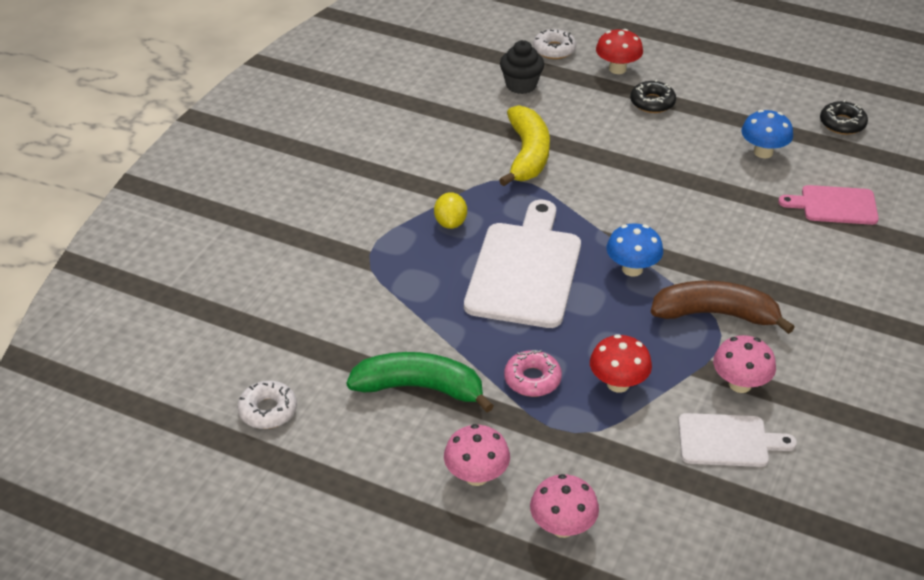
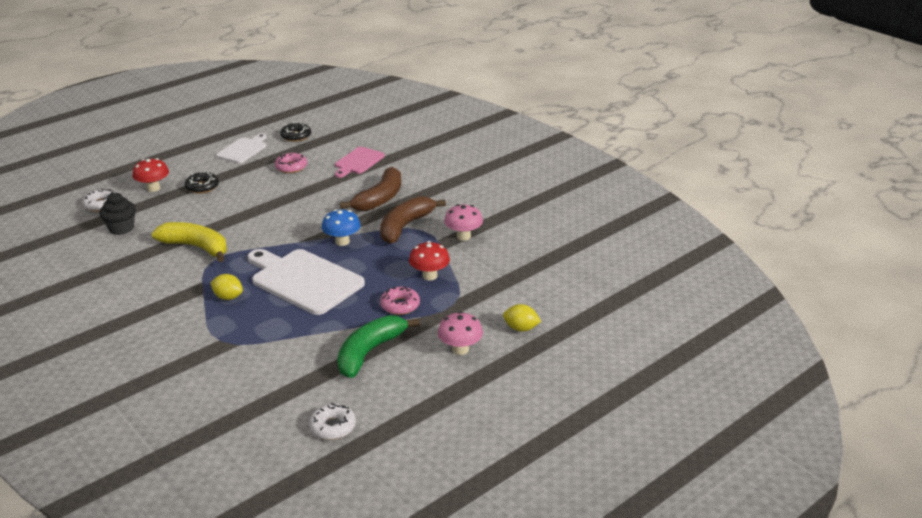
camera: 65 degrees left, 10 degrees down
(562, 527) = (521, 328): pink mushroom -> yellow lemon
(727, 441) = (500, 254): white cutting board -> white cutting board (243, 150)
(762, 263) = (380, 198): none -> brown banana
(763, 152) = (291, 167): blue mushroom -> pink donut

